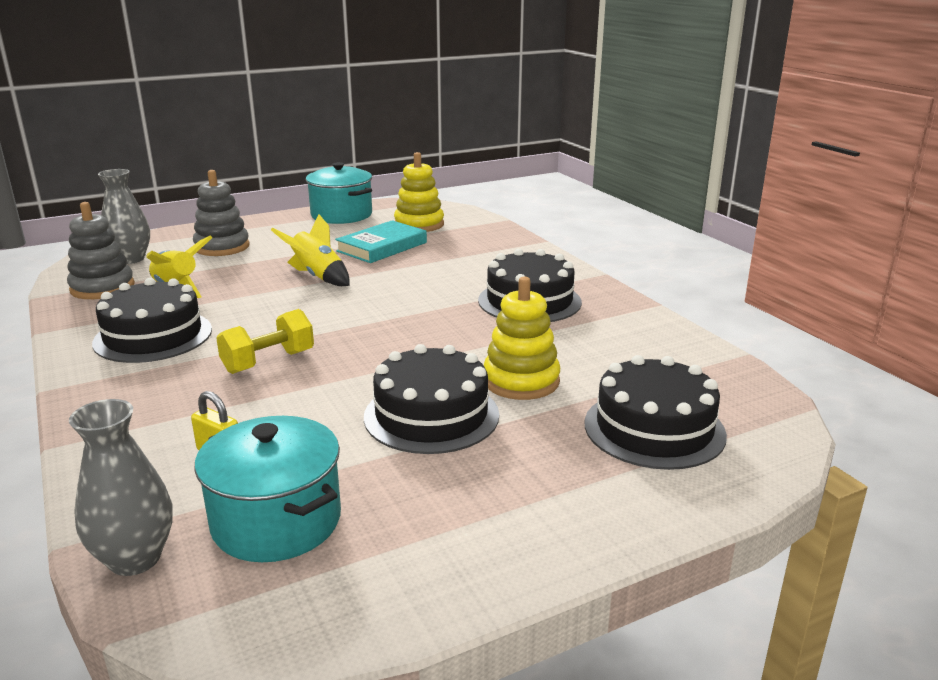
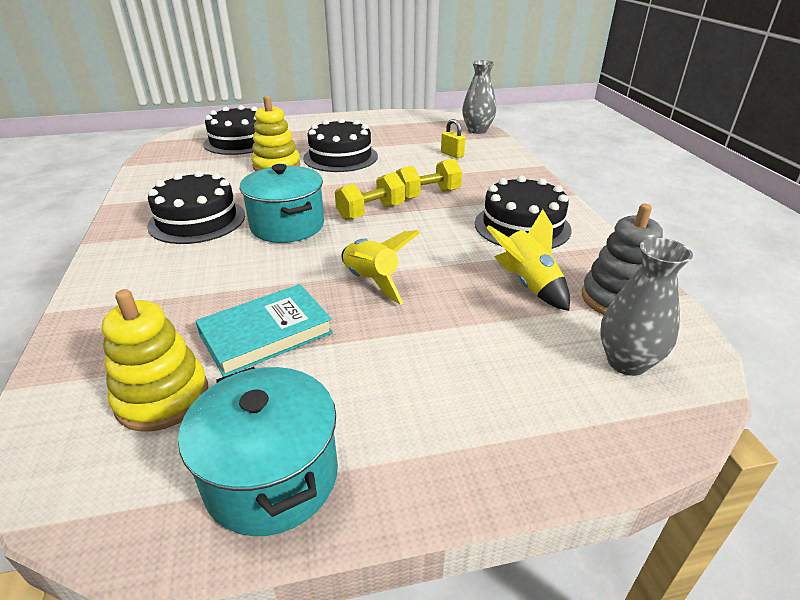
camera: 165 degrees left, 10 degrees up
(222, 247) = (498, 376): grey stacking toy -> none
(276, 521) = (425, 133): turquoise pot -> turquoise pot (287, 225)
(339, 331) = (371, 212): none -> yellow dumbbell

